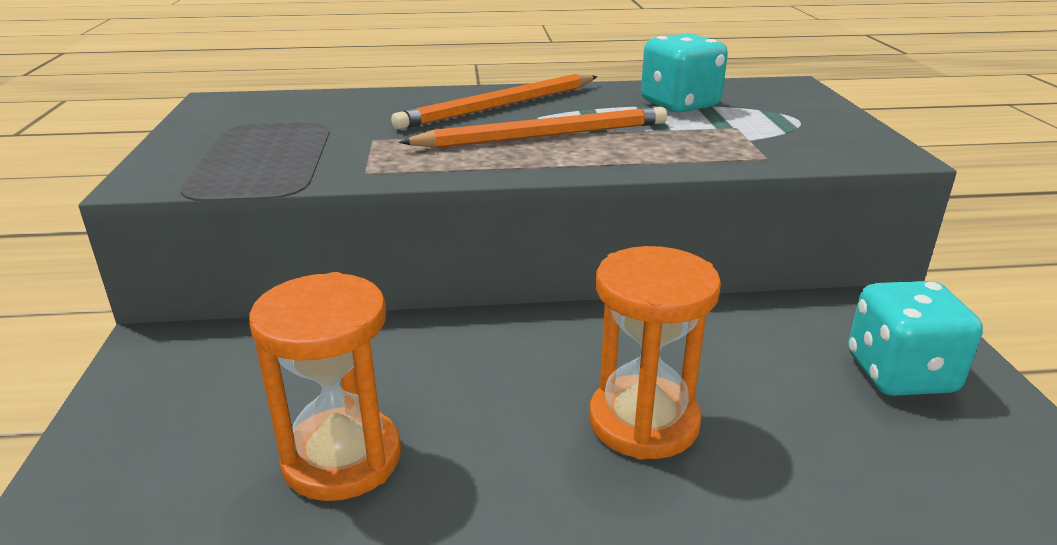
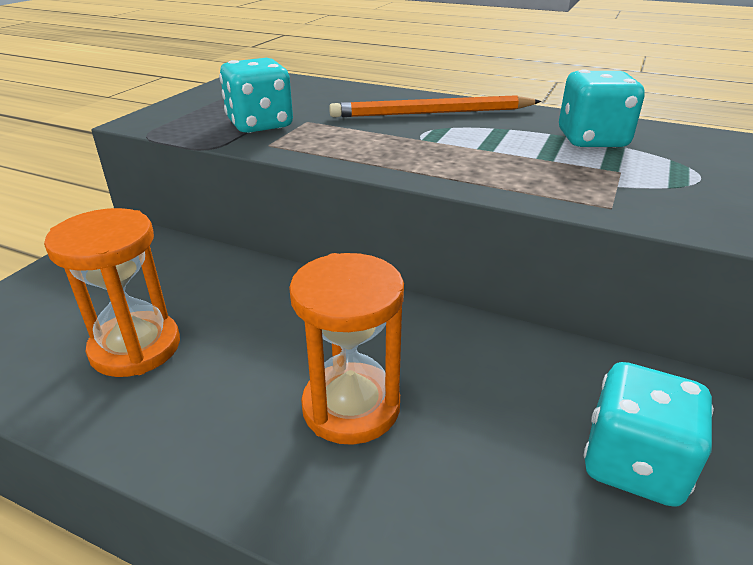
camera: 30 degrees right, 5 degrees up
(322, 153) = (260, 125): none -> turquoise dice
(544, 135) = (434, 143): orange pencil -> none

